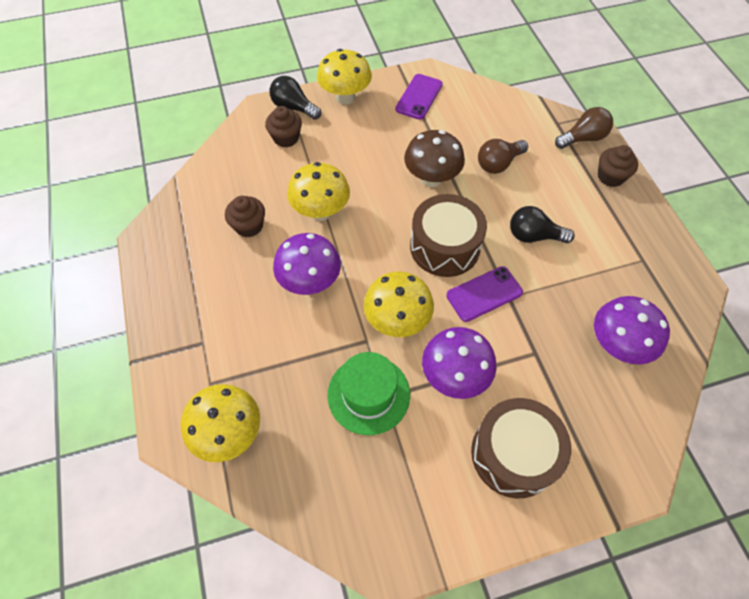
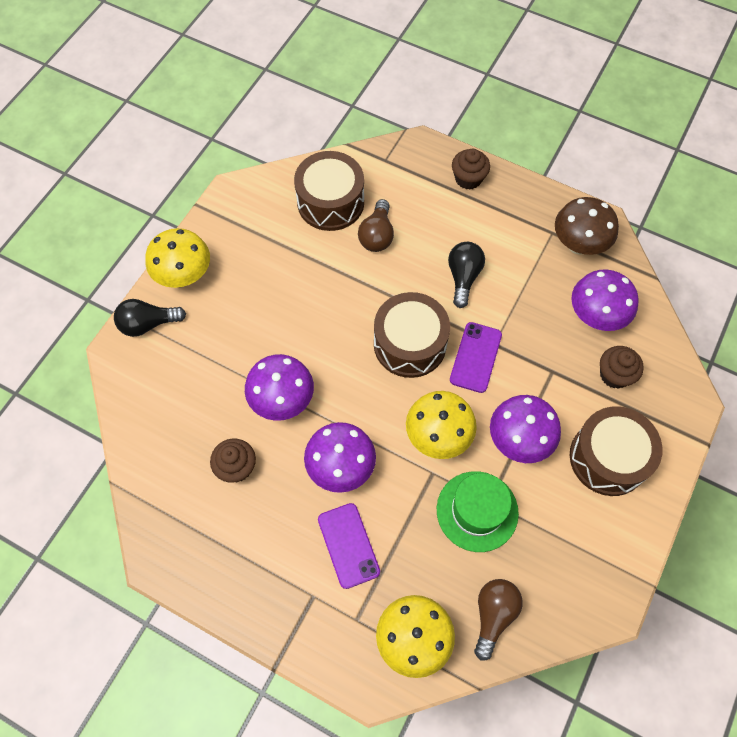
camera: 45 degrees left, 5 degrees up
(286, 138) = (175, 359): brown cupcake -> brown cupcake (614, 375)
(321, 212) = (282, 400): yellow mushroom -> purple mushroom
(419, 97) = (249, 223): purple phone -> purple phone (348, 545)
(431, 179) = (339, 293): brown mushroom -> brown mushroom (578, 245)
(488, 122) = (330, 202): none -> brown drum
(534, 236) = (463, 277): black light bulb -> black light bulb turned 135 degrees clockwise
(583, 138) = (417, 159): brown light bulb -> brown light bulb (493, 615)

